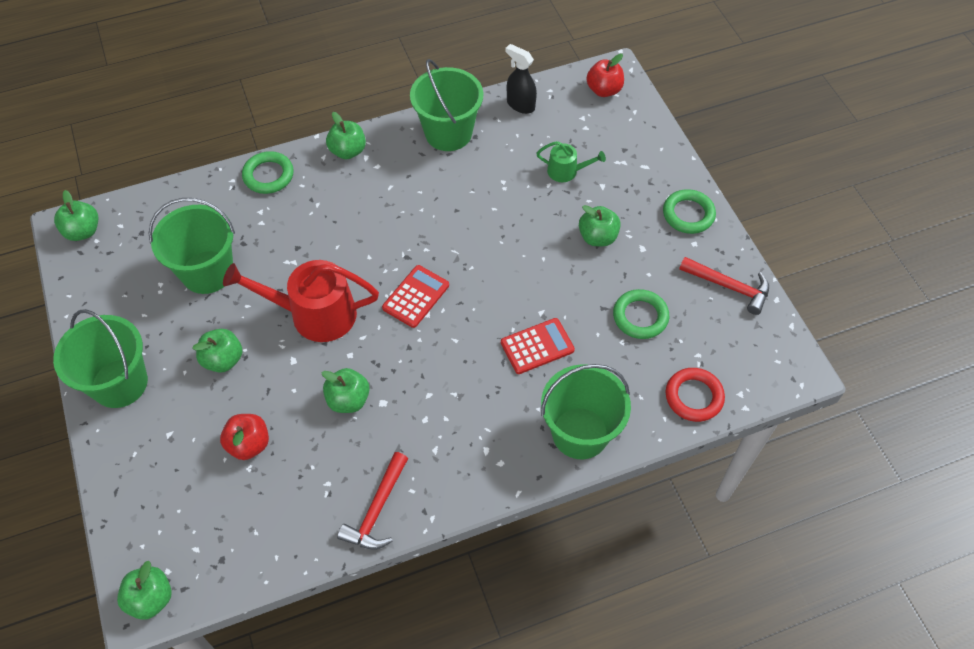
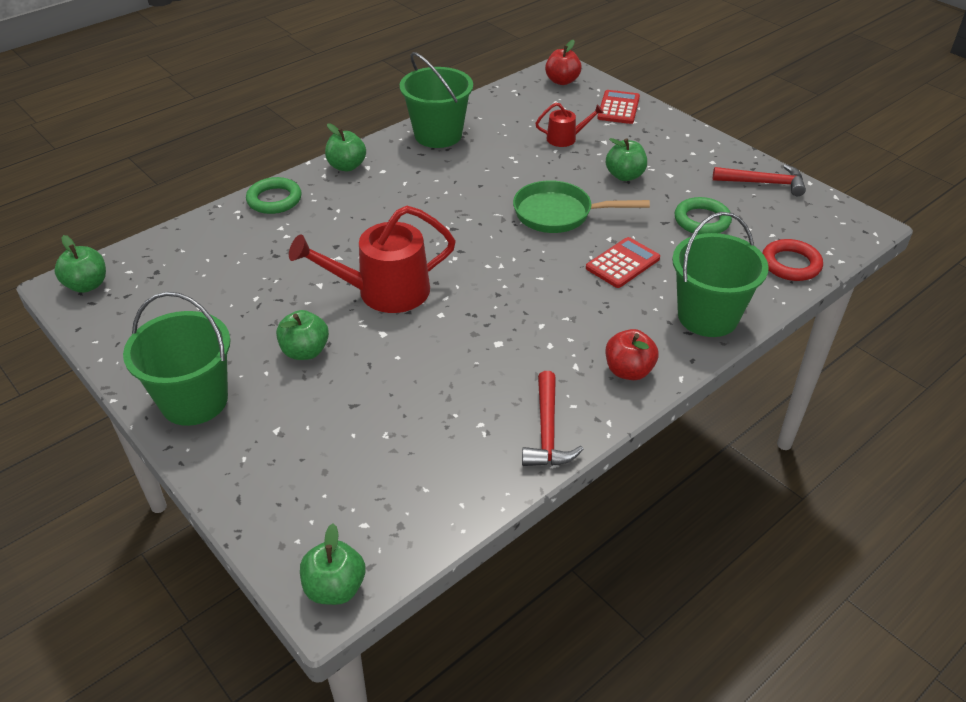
camera: 20 degrees left, 15 degrees down
(207, 272) = (248, 286): green bucket -> none
(249, 444) = (374, 414): red apple -> red apple (628, 371)
(348, 400) = (461, 350): green apple -> none
(416, 296) = (480, 255): red calculator -> red calculator (618, 108)
(510, 268) = (559, 214): none -> green pan
(520, 105) = (493, 104): black spray bottle -> none
(566, 171) = (565, 138): green watering can -> red watering can
(688, 214) = (693, 144): green ring -> none

